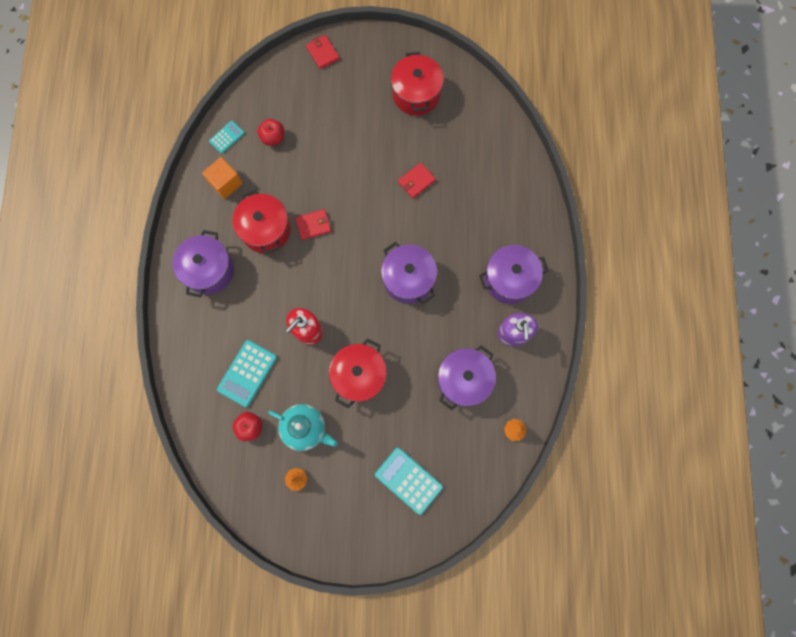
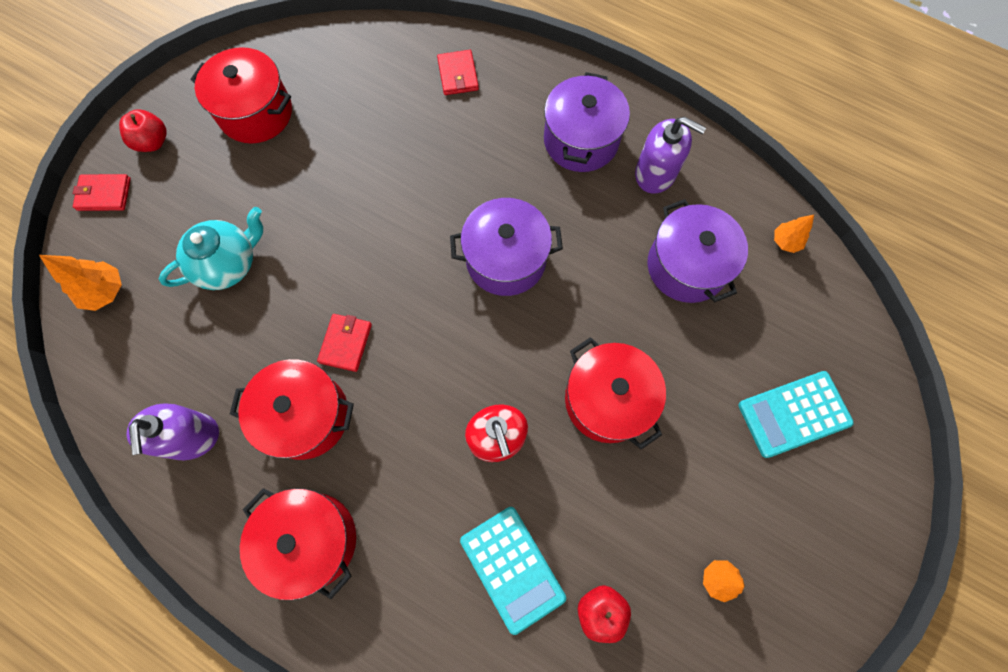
camera: 60 degrees left, 5 degrees down
(209, 270) = (311, 540): purple pot -> red pot
(226, 183) = (191, 437): orange cube -> purple soap dispenser
(227, 137) = (122, 396): turquoise calculator -> none
(272, 91) = (105, 291): none -> orange tree
(273, 137) = (174, 328): red apple -> red apple (153, 142)
(305, 428) = (645, 523): turquoise teapot -> turquoise teapot (228, 263)
(416, 181) = (376, 176): red wallet -> red wallet (458, 75)

